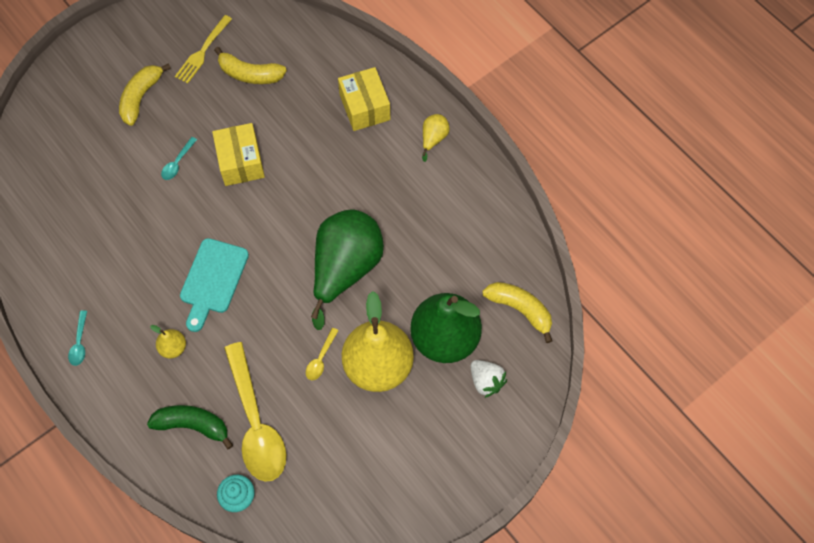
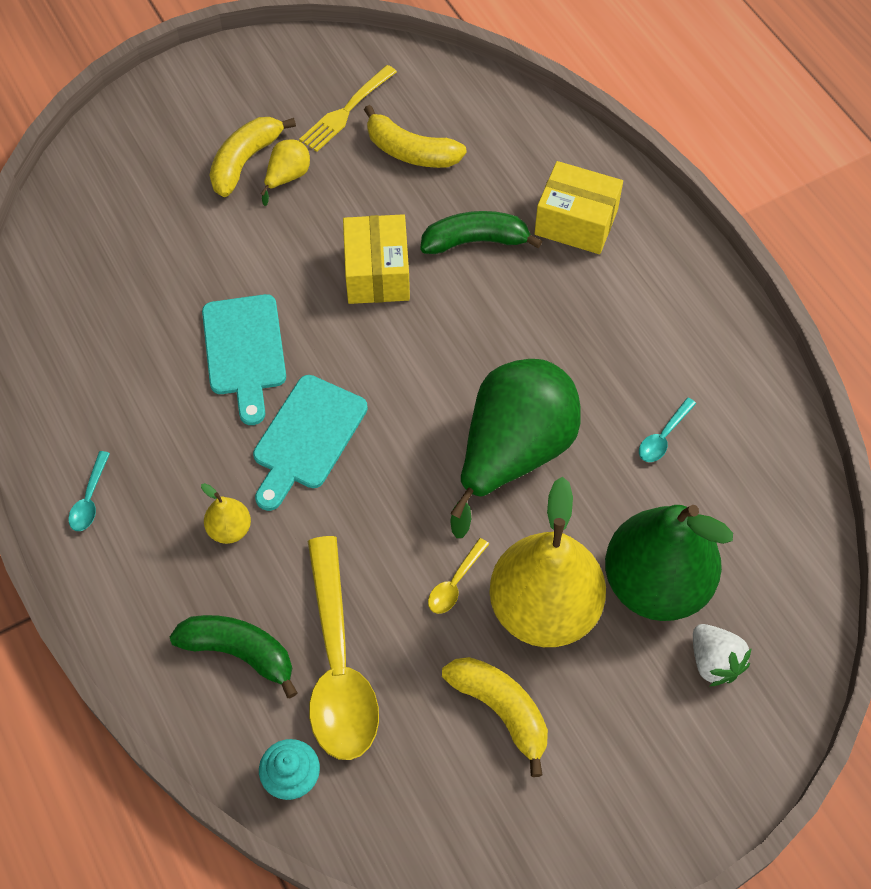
camera: 10 degrees right, 5 degrees down
(163, 228) = (245, 351): none -> turquoise cutting board
(177, 163) = (283, 260): turquoise spoon -> turquoise spoon (663, 436)
(301, 130) = (475, 241): none -> green banana
(365, 107) = (576, 222): yellow box -> yellow box turned 60 degrees counterclockwise
(433, 138) = (675, 282): yellow pear -> yellow pear (287, 177)
(520, 309) = (781, 558): yellow banana -> yellow banana (501, 710)

